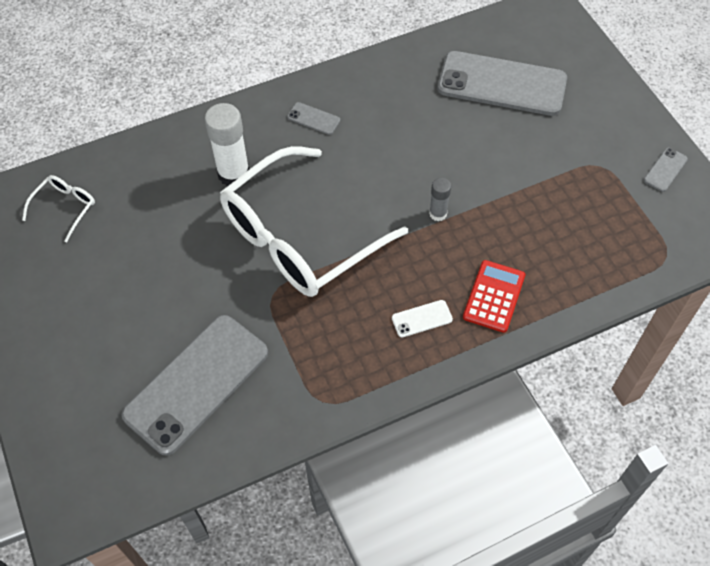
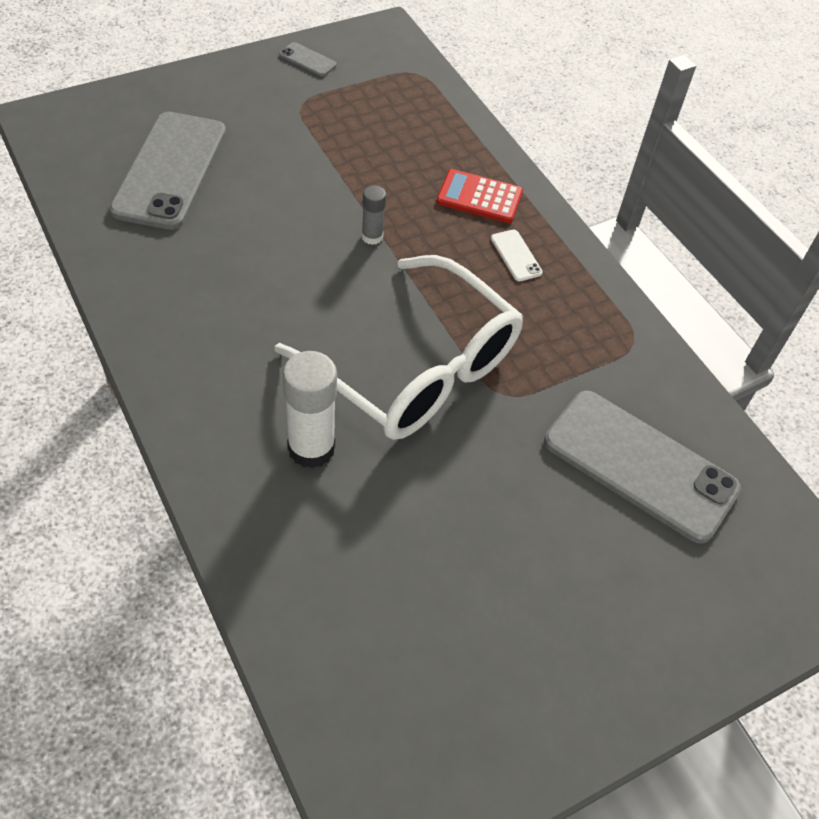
camera: 100 degrees left, 5 degrees down
(65, 208) = (379, 677): white glasses -> none
(313, 119) = (213, 358): grey phone -> none

